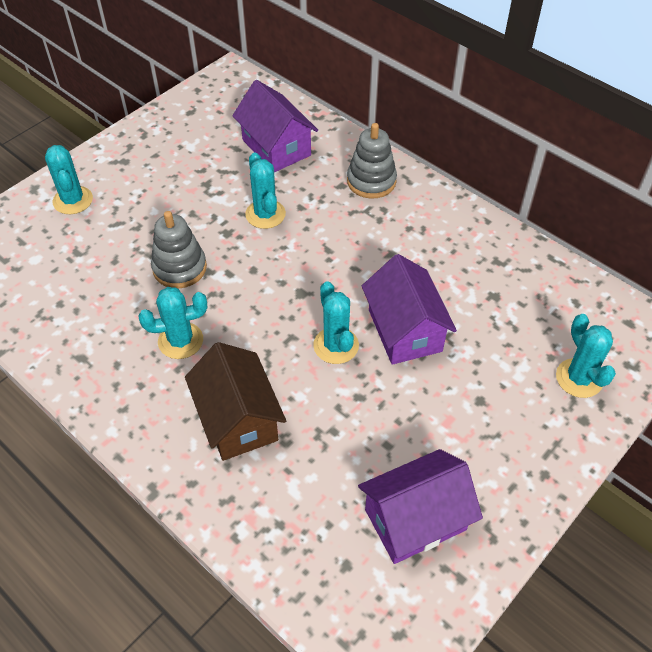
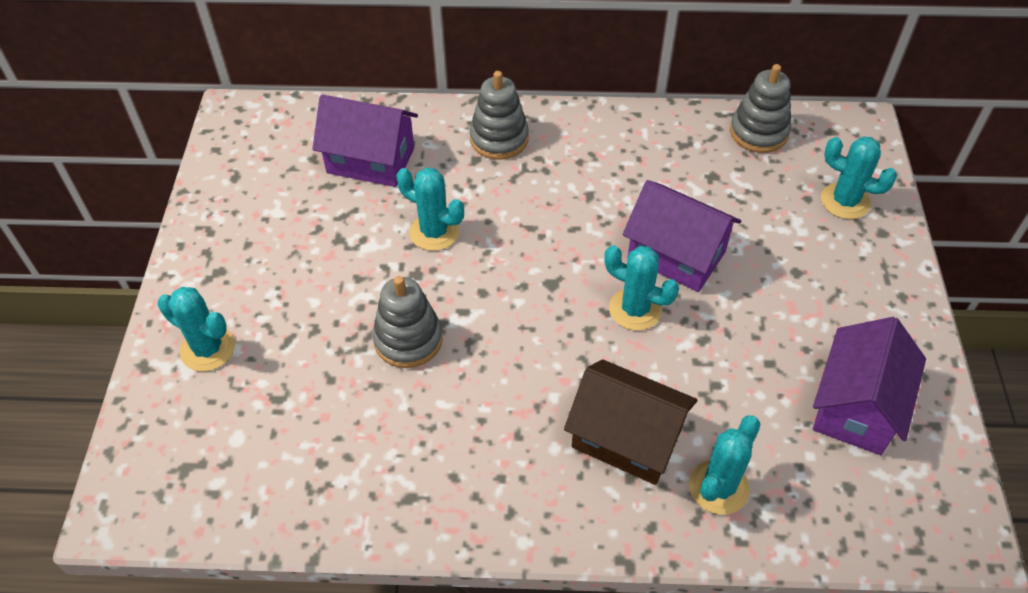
camera: 40 degrees left, 0 degrees up
(180, 341) = (491, 407): turquoise cactus -> turquoise cactus (718, 487)
(567, 288) = (759, 132): none -> grey stacking toy

